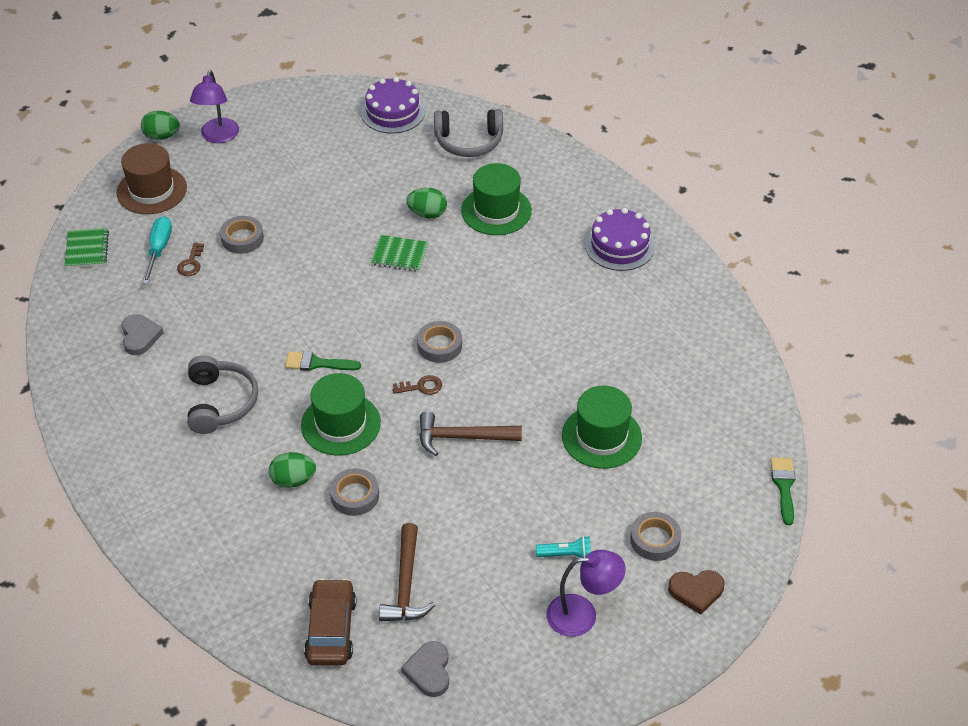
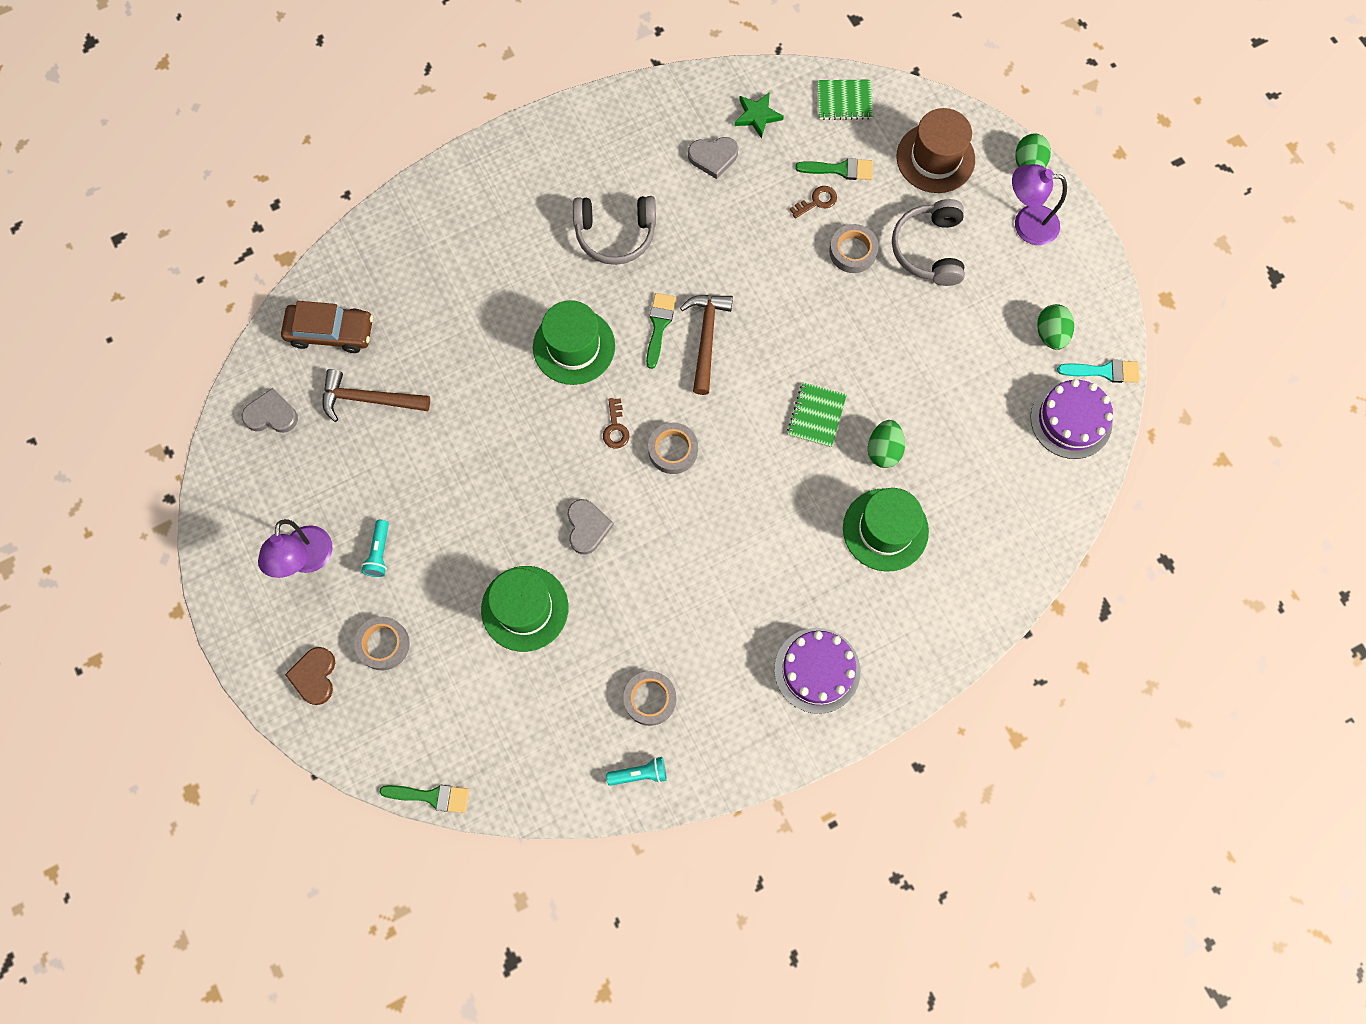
camera: 95 degrees right, 25 degrees up
(97, 308) = (757, 116): none -> green star
(159, 249) = (840, 169): turquoise screwdriver -> green brush
(191, 263) = (817, 201): brown key -> brown key turned 135 degrees clockwise
(293, 480) = (507, 301): green egg -> green egg (1050, 334)
(350, 95) = (1104, 371): none -> turquoise brush
(355, 495) = (481, 357): grey tape -> grey tape (650, 699)
(462, 437) = (541, 464): brown hammer -> brown hammer (706, 338)
(468, 141) = (1013, 507): grey headphones -> grey headphones (929, 249)
(519, 399) = (587, 527): none -> grey heart
(728, 347) = (639, 773): none -> turquoise flashlight

